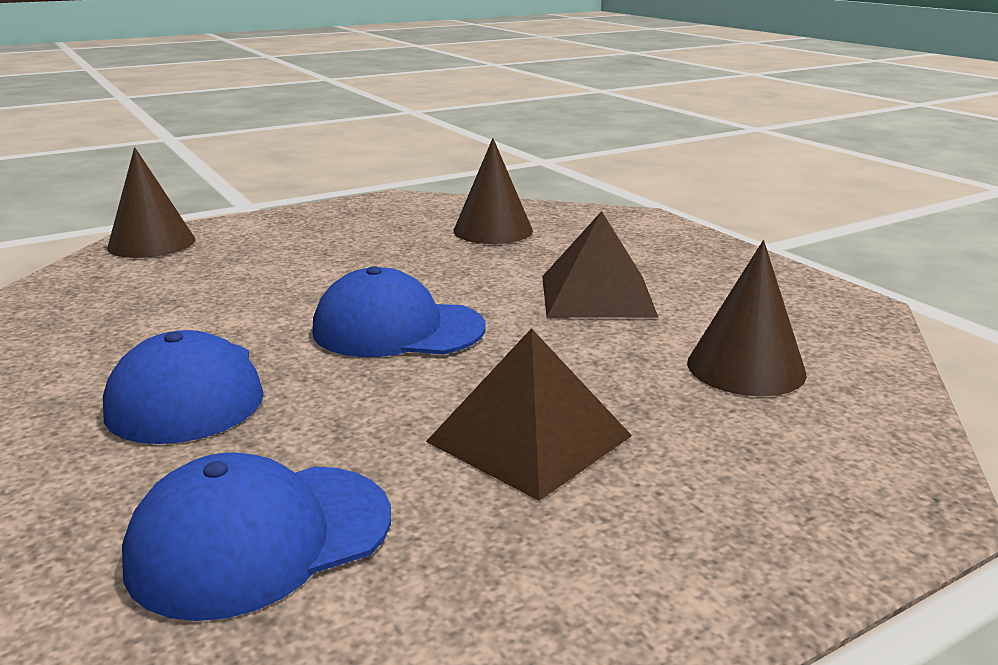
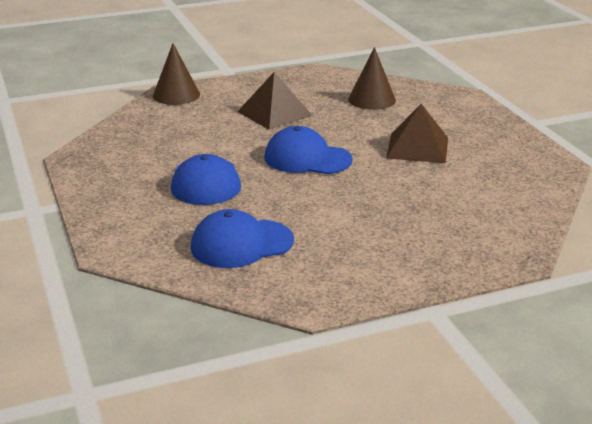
camera: 10 degrees right, 5 degrees up
(529, 438) = (359, 216): brown pyramid -> brown pyramid (274, 113)
(746, 367) = (477, 193): brown cone -> none

